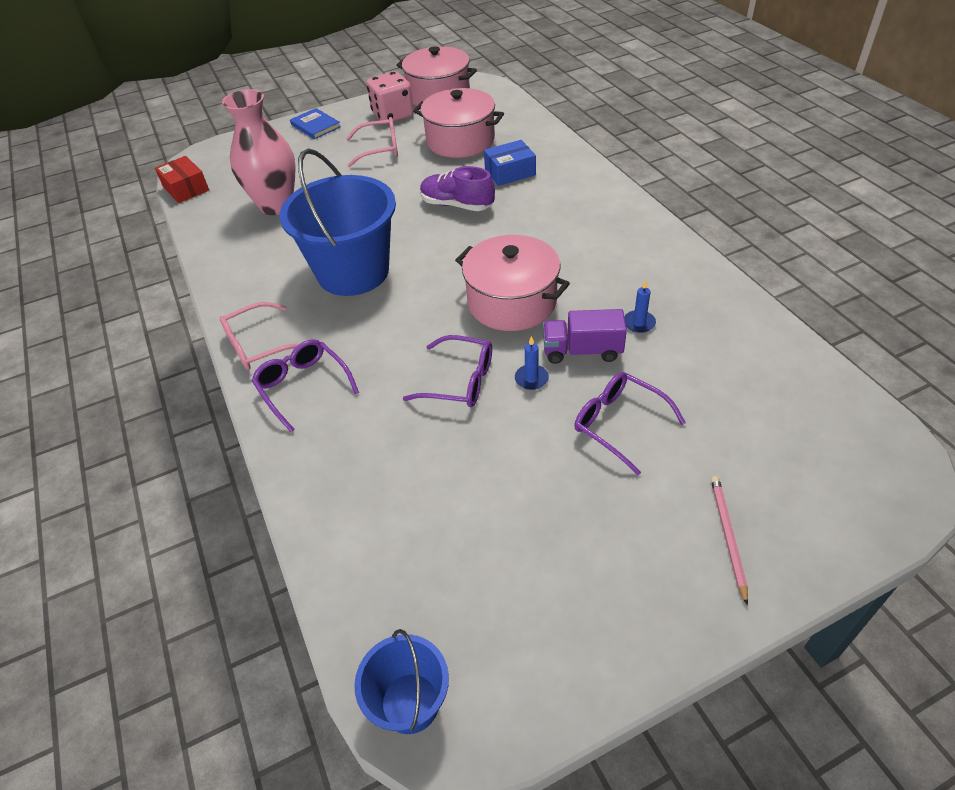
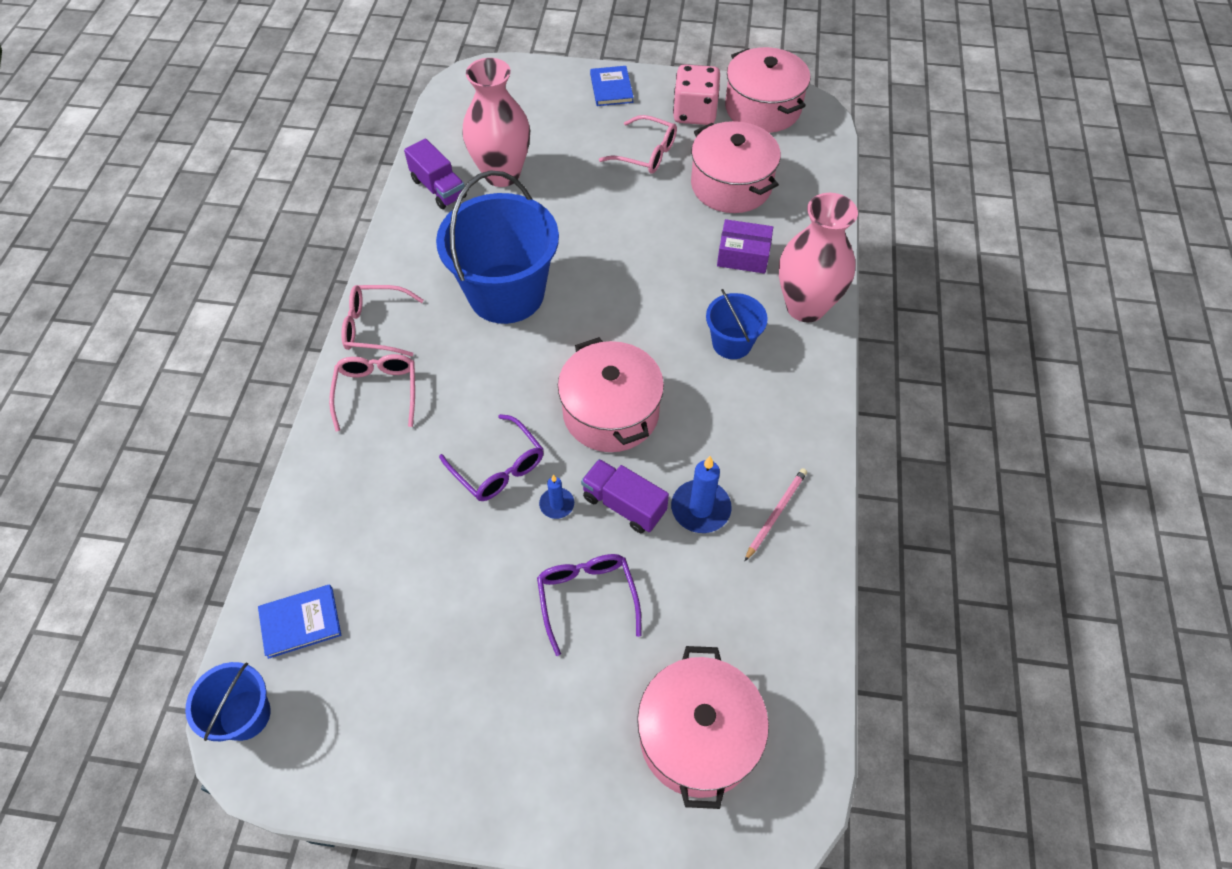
camera: 30 degrees right, 10 degrees up
(186, 188) = (443, 108): red box -> none
(229, 235) = (438, 188): none -> purple truck
(303, 386) = (377, 392): purple glasses -> pink glasses
(393, 591) = (300, 622): none -> blue book
(457, 205) = (658, 268): purple shoe -> none
(510, 172) = (743, 255): blue box -> purple box
(555, 221) = (732, 343): none -> blue bucket
(582, 180) = (805, 306): none -> pink vase
(639, 323) = (700, 508): blue candle -> blue candle, size x1.70
(727, 536) = (575, 759): pink pencil -> pink pencil (776, 513)
(794, 461) = (698, 736): none -> pink pot

